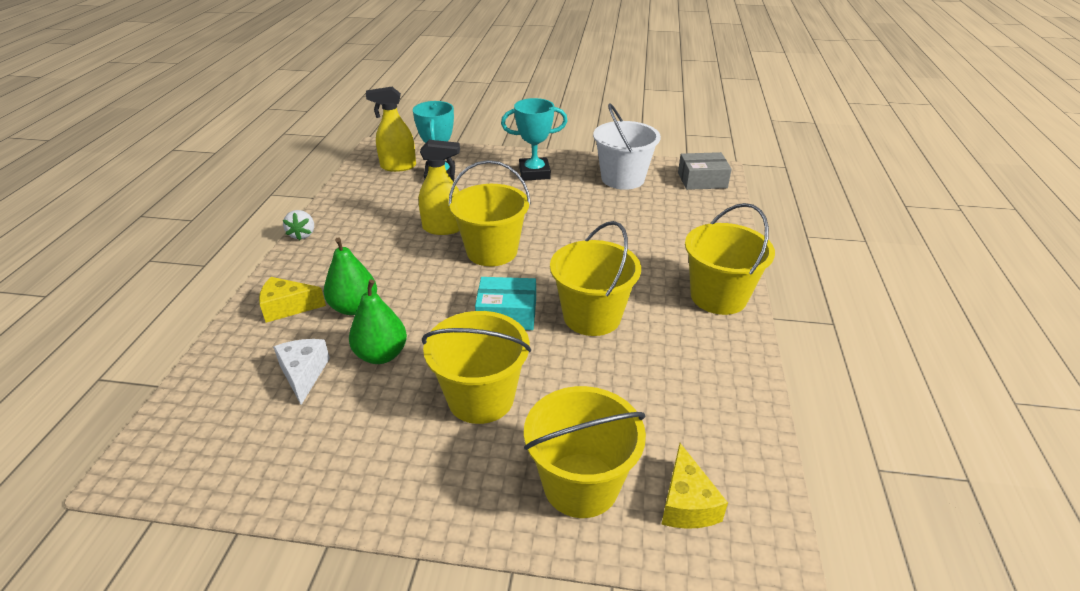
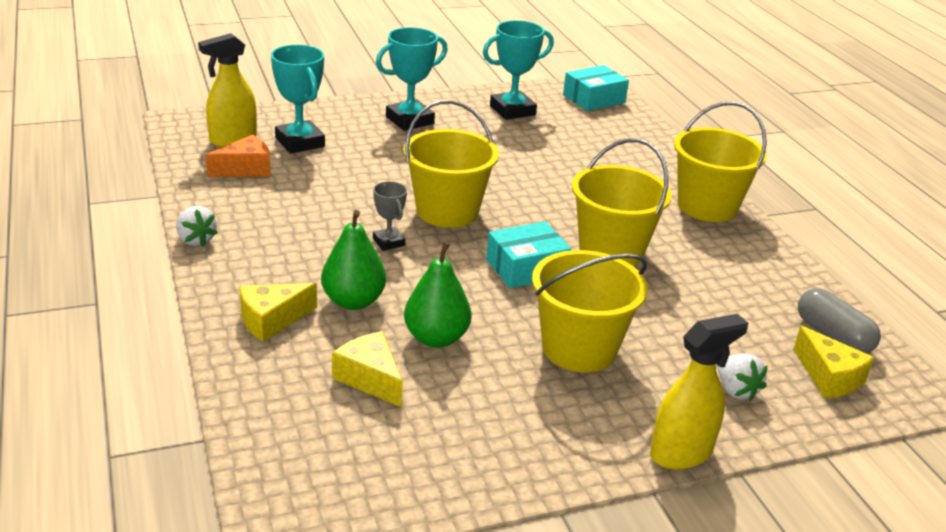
camera: 30 degrees left, 5 degrees down
(303, 374) = (370, 378): white cheese -> yellow cheese
(385, 189) = (246, 169): none -> orange cheese
(424, 266) = (388, 242): none -> grey trophy
(443, 228) = (367, 198): yellow spray bottle -> yellow spray bottle (681, 453)
(580, 484) = (736, 390): yellow bucket -> white strawberry
(623, 179) = (512, 110): white bucket -> turquoise trophy
(702, 180) = (594, 99): grey box -> turquoise box
(730, 460) = (833, 336): none -> grey capsule

